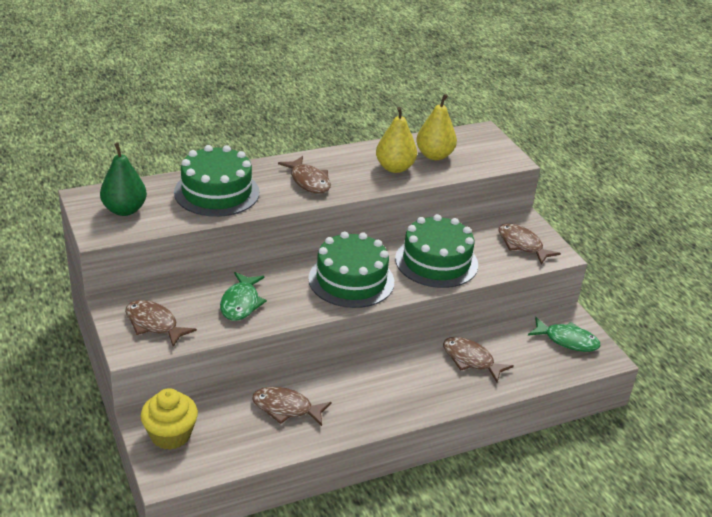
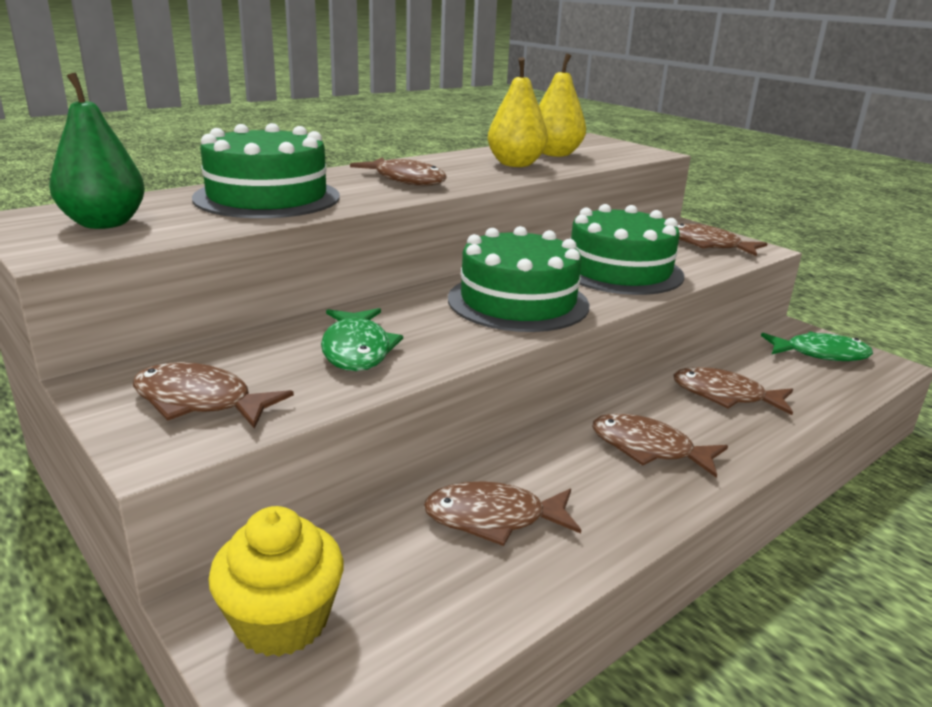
camera: 15 degrees left, 10 degrees down
(395, 386) = (648, 448): none -> brown fish

